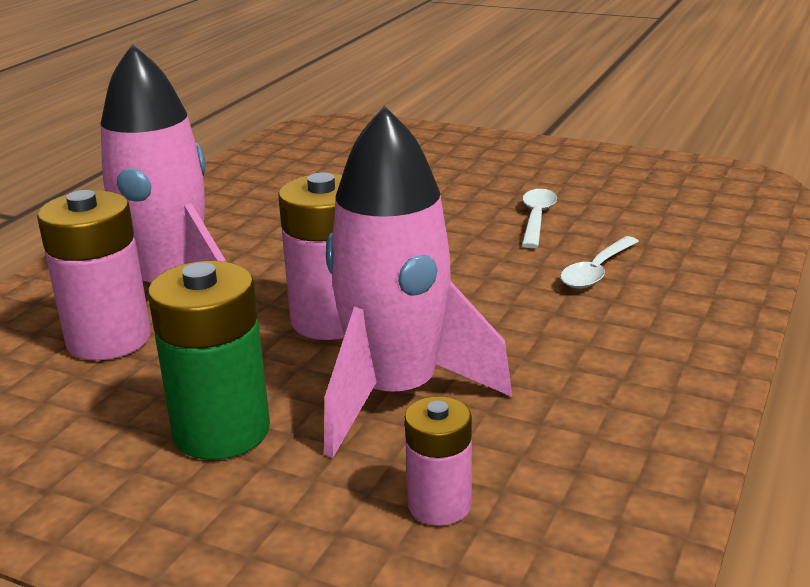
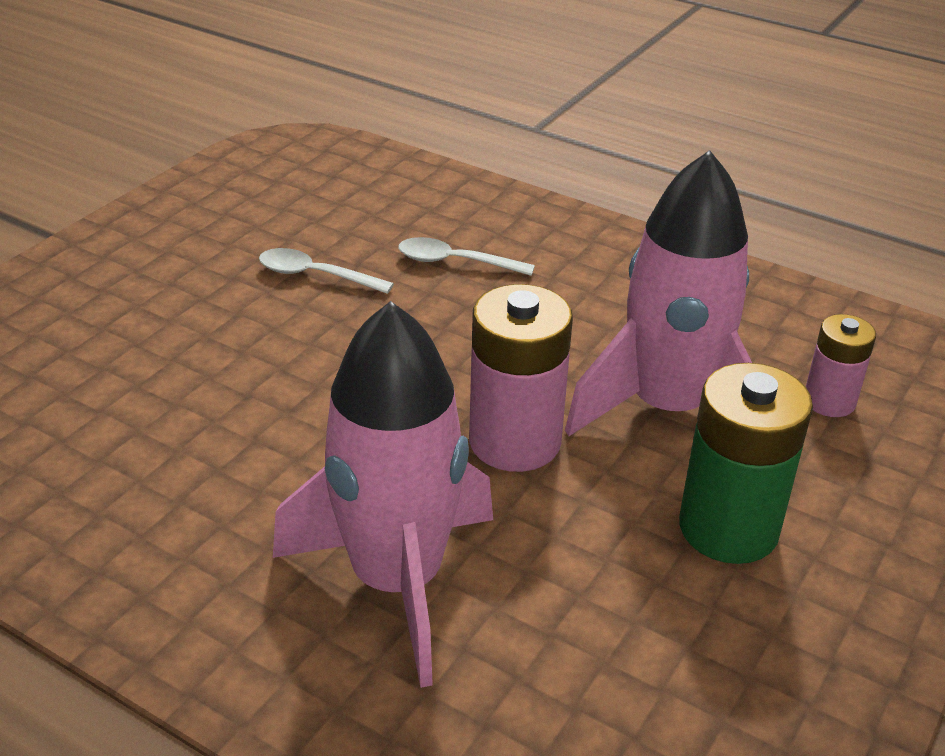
camera: 85 degrees left, 10 degrees up
(109, 339) = (522, 637): pink battery -> none
(596, 271) = (455, 262): white spoon -> white spoon turned 150 degrees clockwise

